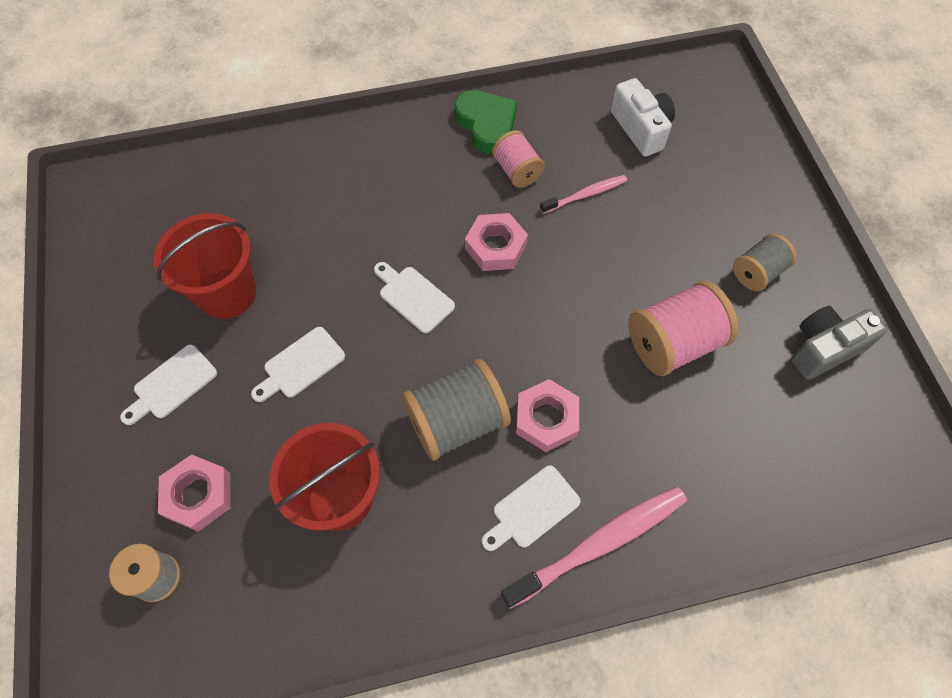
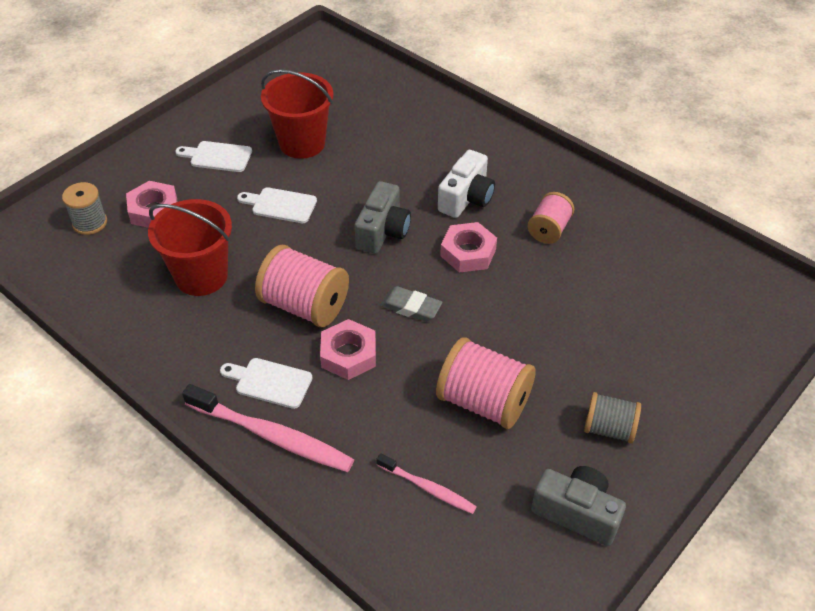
camera: 55 degrees right, 15 degrees down
(413, 297) = (383, 231): white cutting board -> grey camera
(456, 421) = (304, 305): grey spool -> pink spool
(486, 124) = (573, 191): green heart -> none
(527, 332) = (411, 307): none -> grey eraser
(585, 195) = (569, 280): pink toothbrush -> pink toothbrush (428, 488)
(641, 129) = (674, 282): white camera -> white camera (466, 198)

